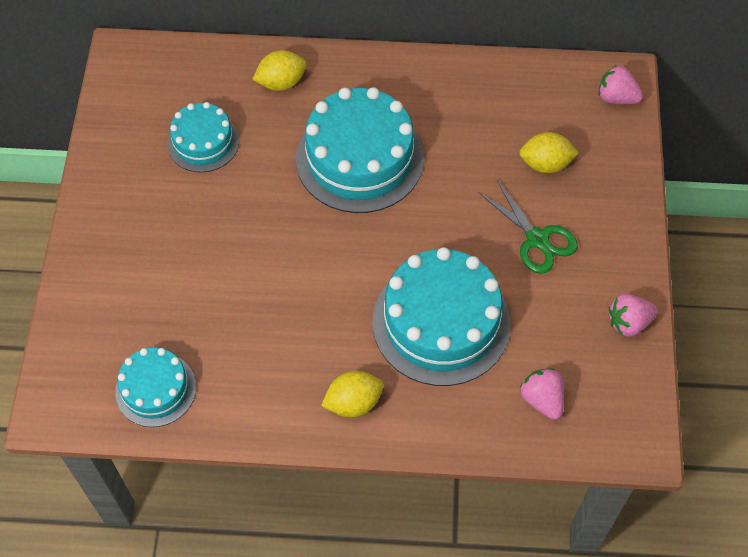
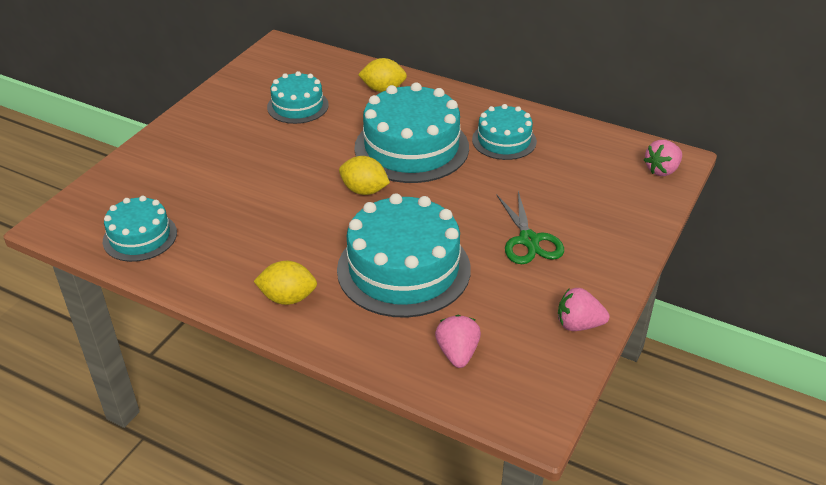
camera: 25 degrees right, 20 degrees down
(447, 113) = (504, 140): none -> turquoise cake
(545, 164) = (569, 194): yellow lemon -> yellow lemon (364, 190)
(616, 98) = (662, 170): pink strawberry -> pink strawberry turned 90 degrees counterclockwise

